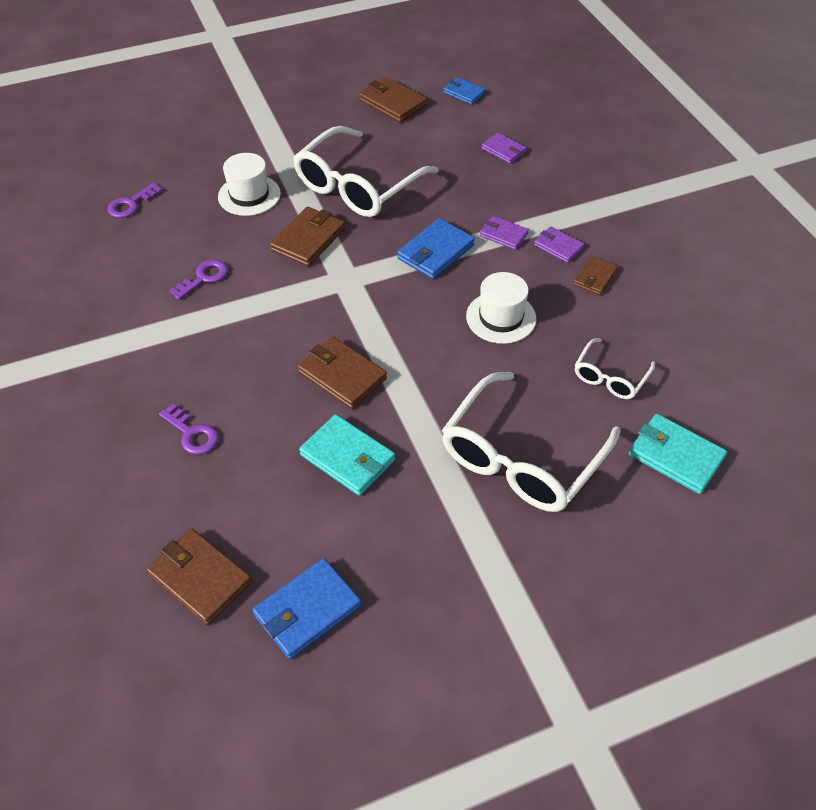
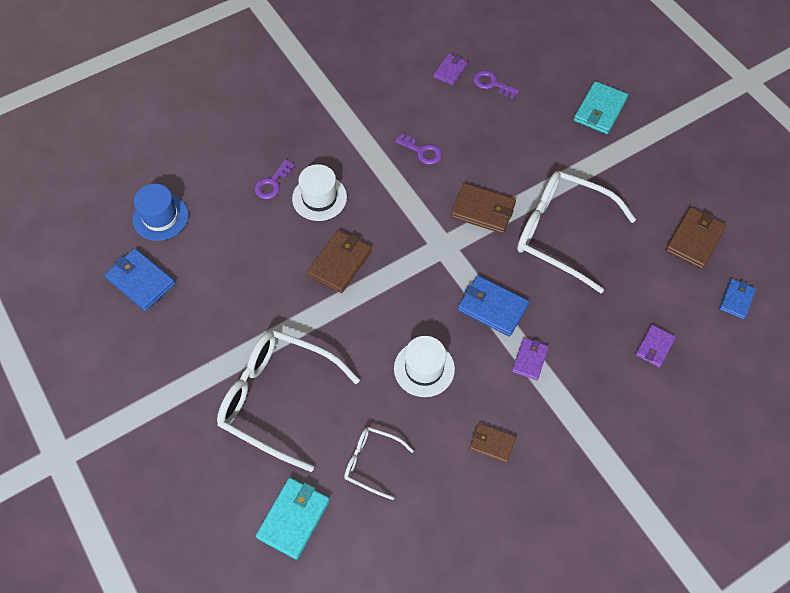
camera: 80 degrees right, 10 degrees up
(200, 578) = (160, 217): brown wallet -> blue hat
(249, 195) = (525, 157): white hat -> white hat (319, 198)
(348, 457) = (263, 281): turquoise wallet -> turquoise wallet (600, 110)
(558, 246) = (526, 408): purple wallet -> purple wallet (450, 71)

